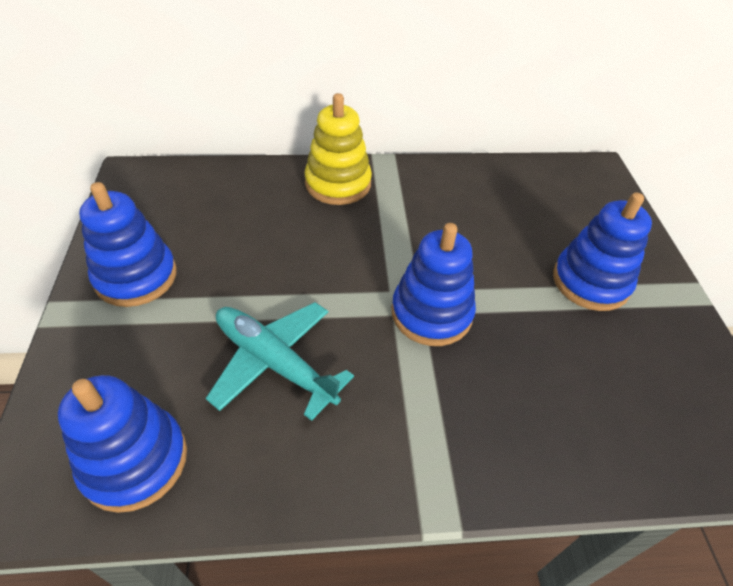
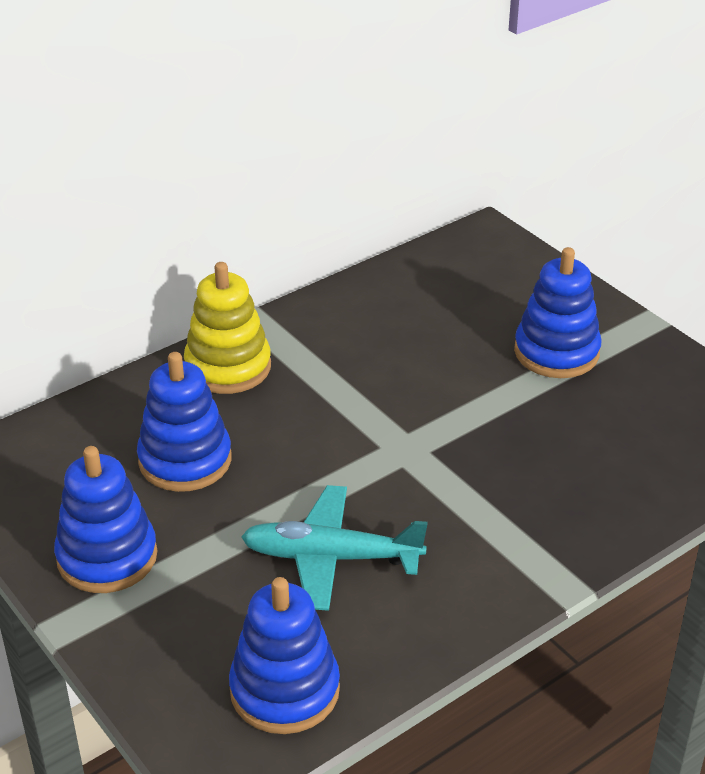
camera: 30 degrees left, 10 degrees down
(431, 313) = (437, 447): blue stacking toy -> blue stacking toy (185, 460)

